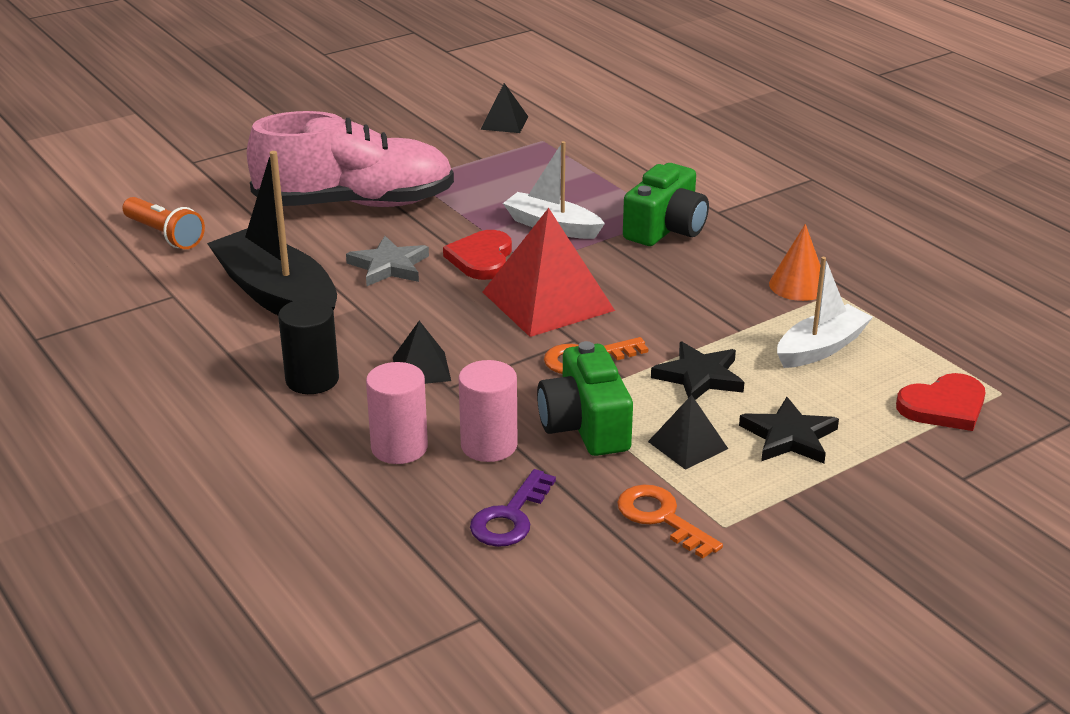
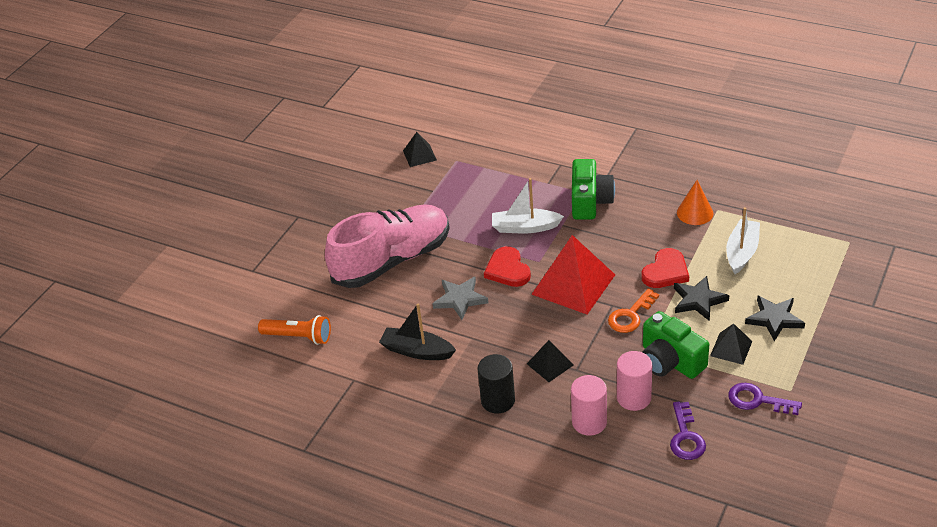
camera: 25 degrees left, 10 degrees up
(277, 296) = (417, 351): black boat -> black boat, size x0.62
(661, 518) = (757, 400): orange key -> purple key
(944, 406) = (830, 264): red heart -> red heart (666, 271)

